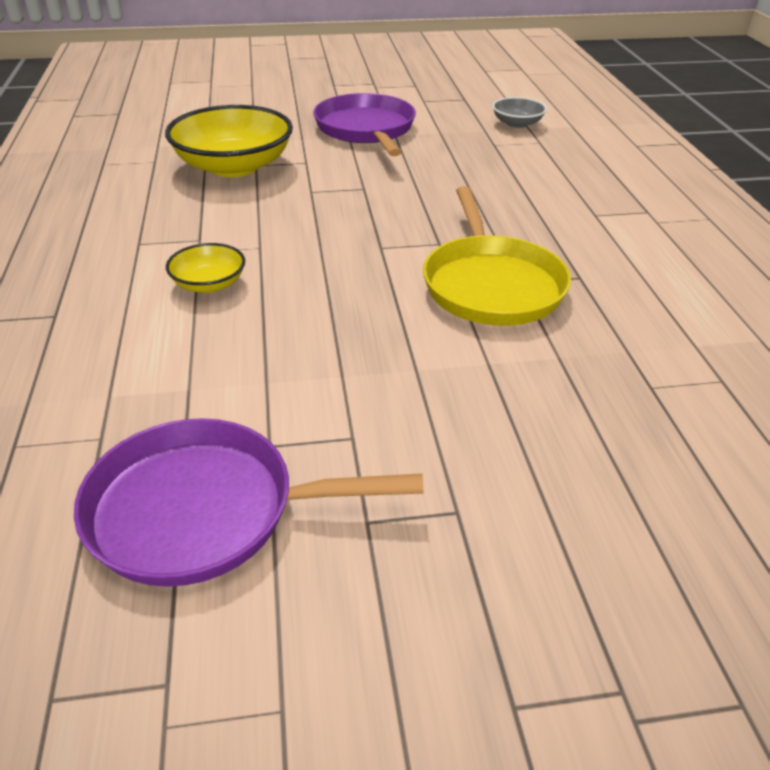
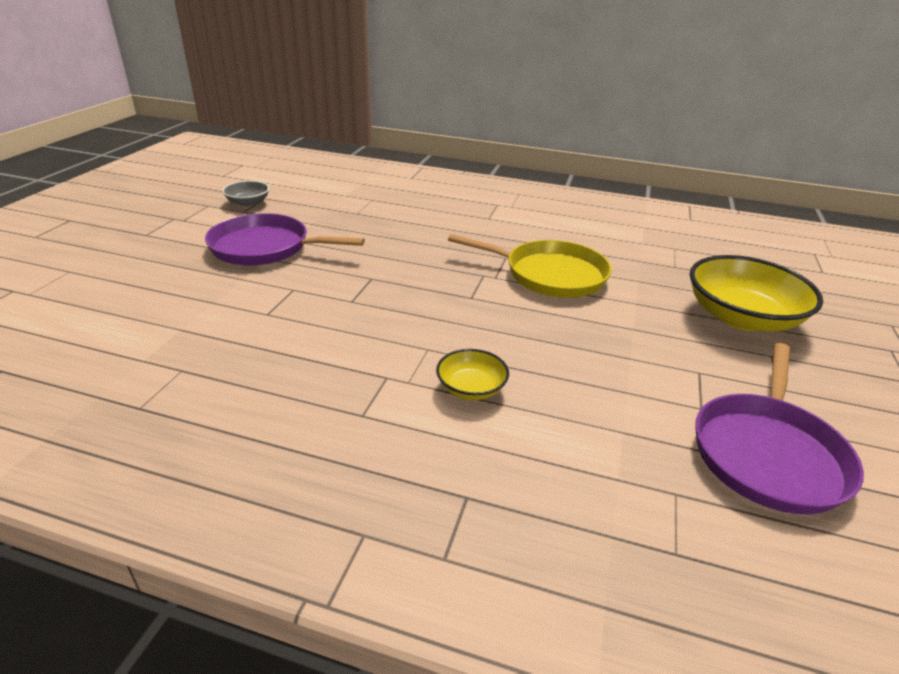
camera: 65 degrees left, 5 degrees down
(234, 166) = (257, 326): yellow bowl -> yellow bowl (741, 317)
(517, 124) = (334, 196): grey bowl -> grey bowl (248, 202)

